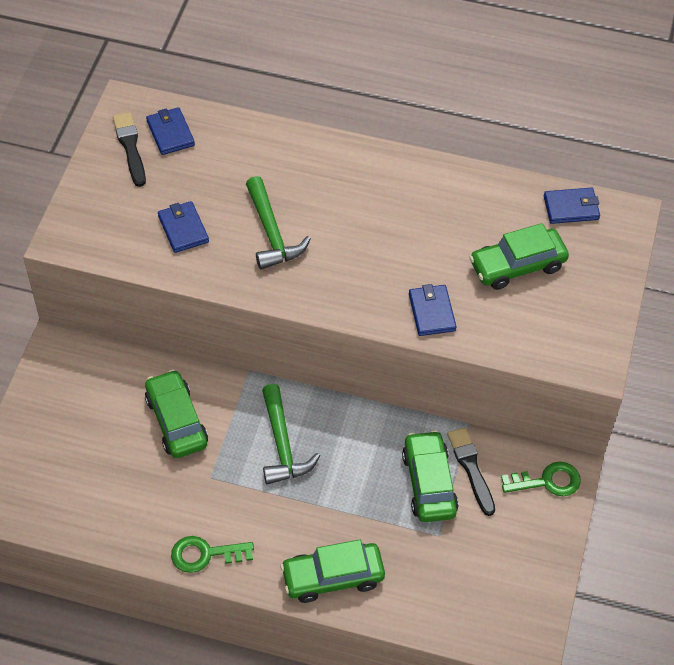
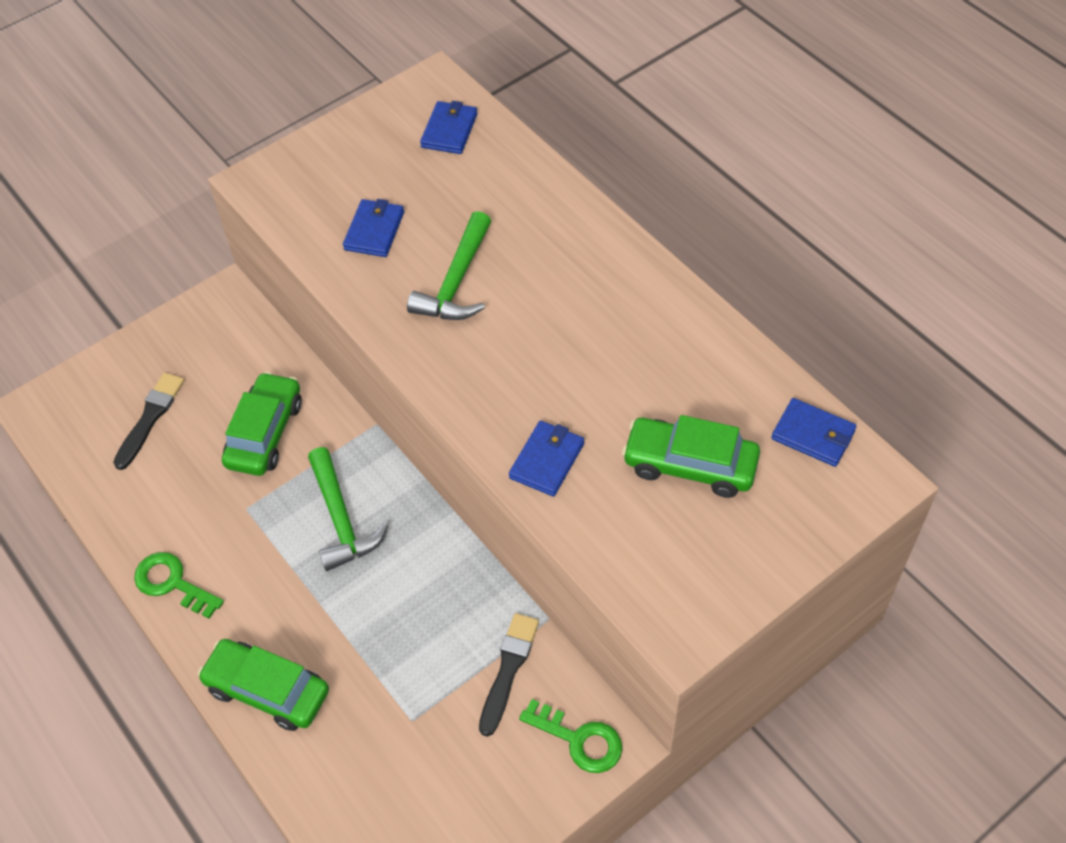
camera: 40 degrees right, 0 degrees up
(130, 147) = (399, 125): black brush -> black brush (150, 418)
(282, 444) = (341, 519): green hammer -> green hammer turned 45 degrees counterclockwise
(429, 483) = (450, 656): green car -> none

